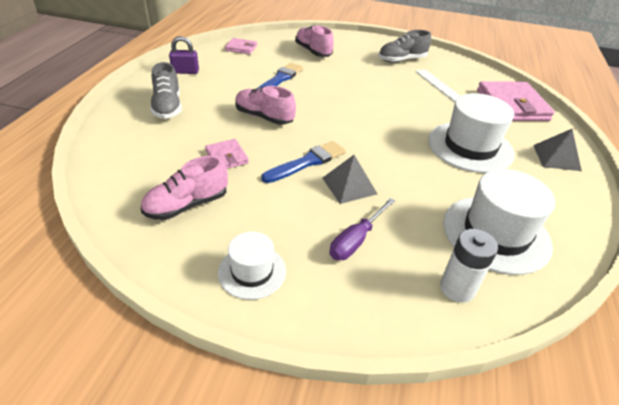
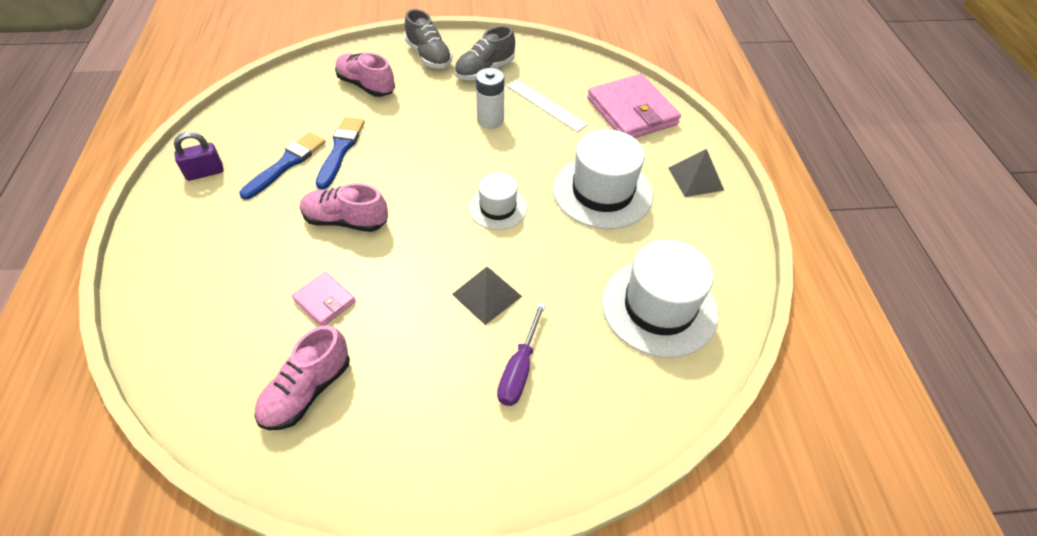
camera: 20 degrees left, 10 degrees up
(167, 107) = (209, 243): grey shoe -> grey shoe (429, 56)
(241, 48) = (265, 106): pink wallet -> none
(252, 271) = (422, 453): white hat -> white hat (497, 208)
(307, 162) = (426, 276): blue brush -> blue brush (286, 164)
(457, 288) = (639, 392): white battery -> white battery (490, 120)

